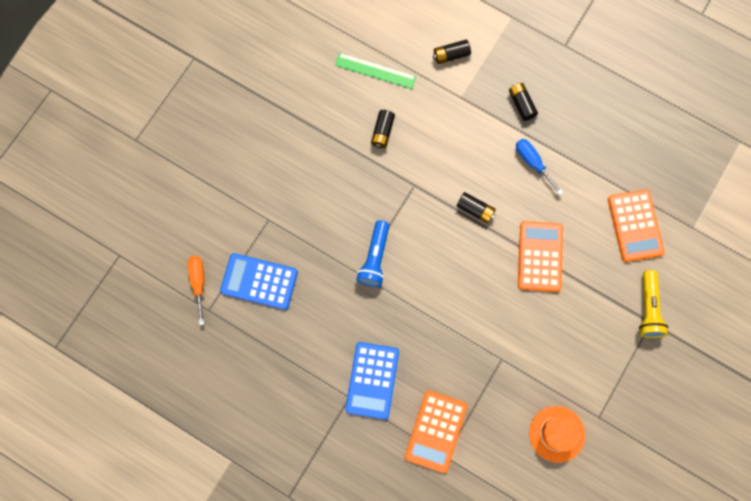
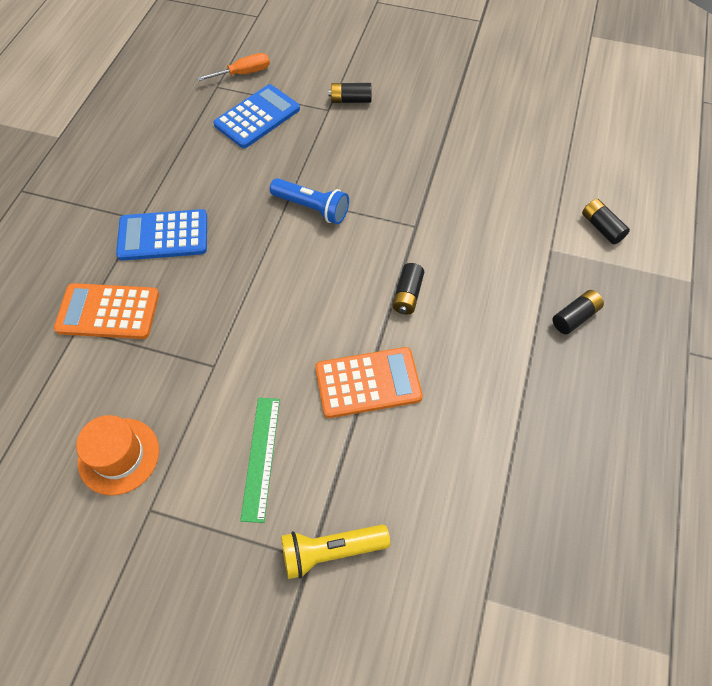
camera: 75 degrees right, 15 degrees down
(259, 281) = (257, 117): blue calculator -> blue calculator turned 45 degrees clockwise
(375, 71) = (542, 160): green ruler -> green ruler (261, 457)
(375, 258) = (312, 208): blue flashlight -> blue flashlight turned 150 degrees counterclockwise
(382, 132) = (470, 182): black battery -> black battery (350, 100)
(533, 163) = (498, 347): blue screwdriver -> none
(635, 226) = (456, 504): orange calculator -> none

